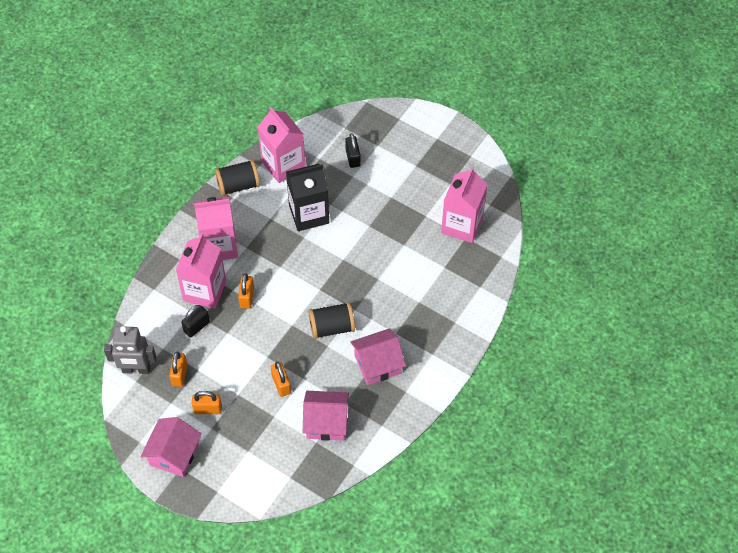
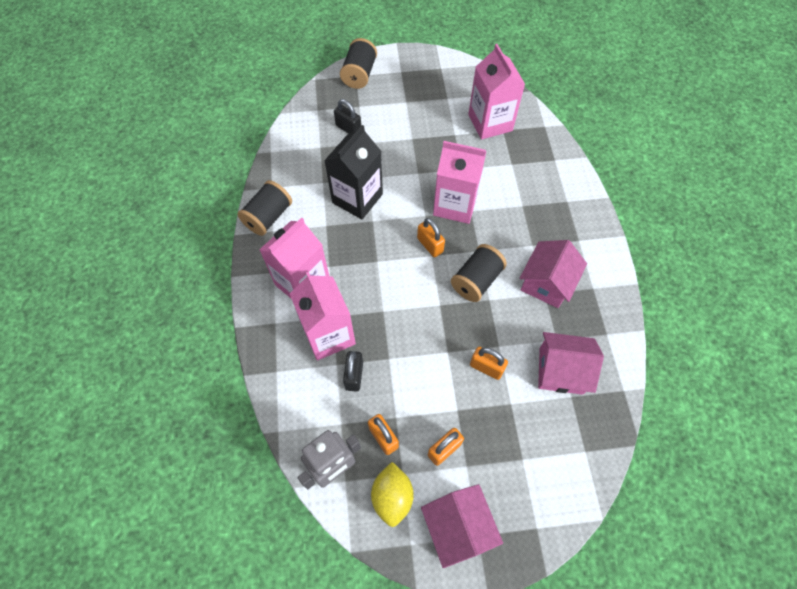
camera: 40 degrees left, 5 degrees up
(153, 410) = (392, 496): none -> yellow lemon
(247, 297) = (374, 311): orange padlock -> orange padlock (430, 245)
(283, 165) = (293, 173): pink carton -> pink carton (455, 205)
(326, 422) = (561, 370): pink house -> pink house turned 45 degrees clockwise
(403, 120) = (359, 74): none -> black spool

